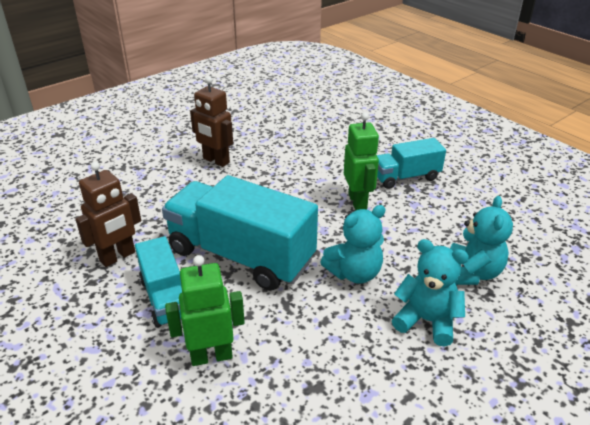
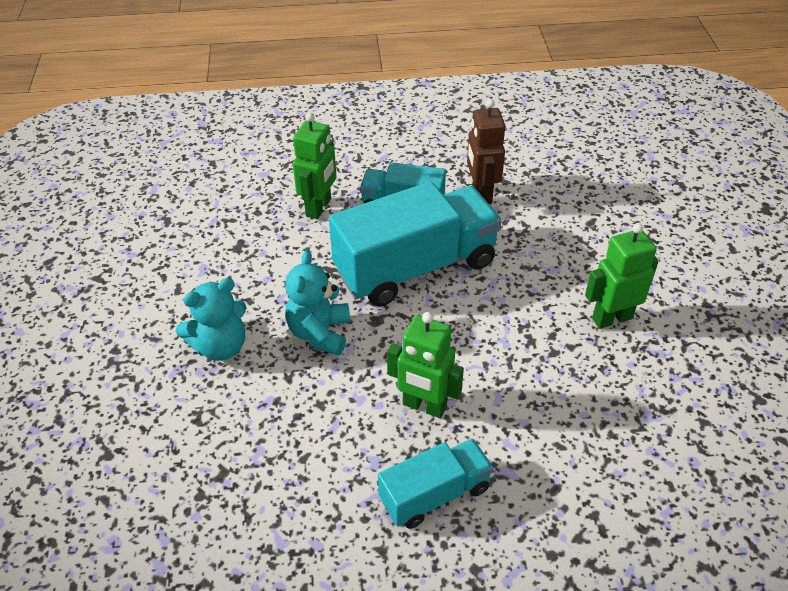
camera: 125 degrees right, 10 degrees up
(216, 161) = (611, 318): brown robot -> green robot
(405, 177) = (434, 494): turquoise truck -> turquoise truck turned 45 degrees clockwise
(472, 273) = (230, 426): turquoise teddy bear -> none

